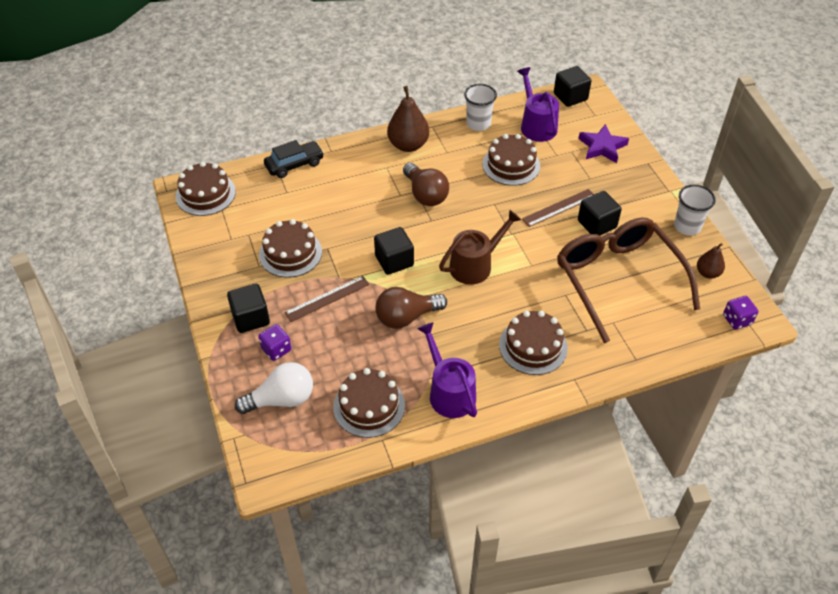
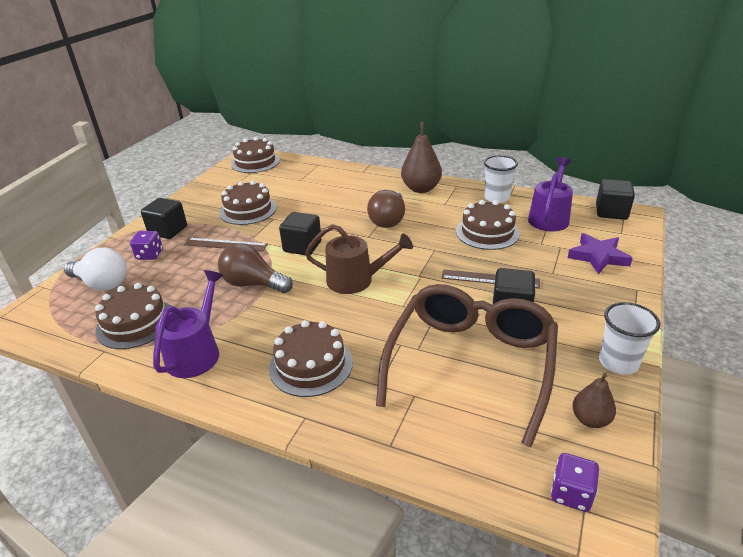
camera: 45 degrees right, 15 degrees down
(294, 165) = (328, 169): black car -> none

